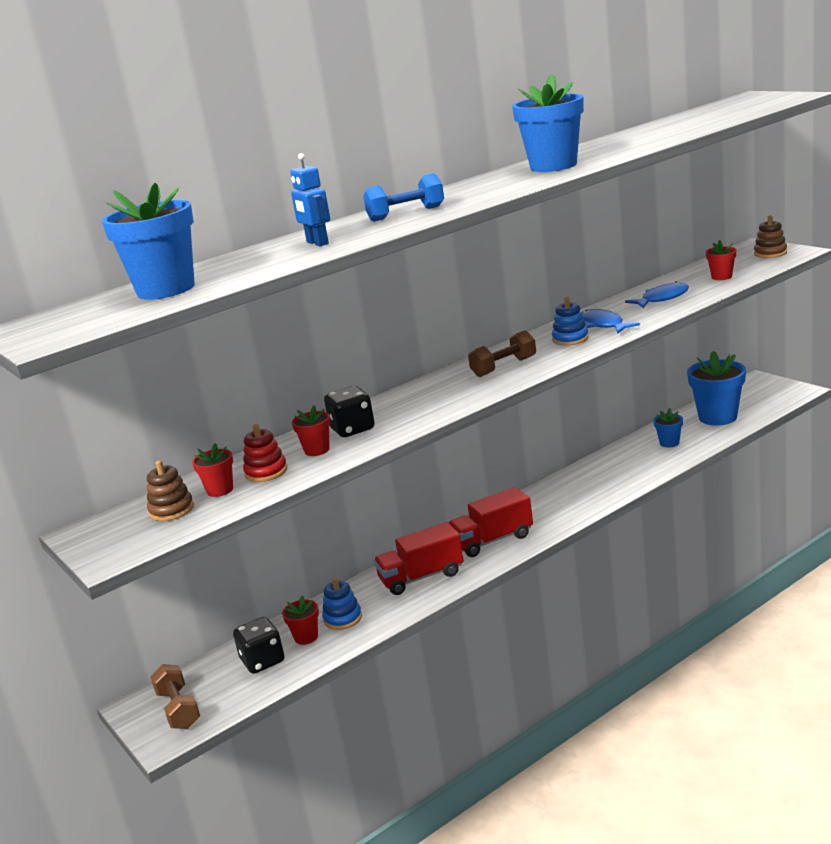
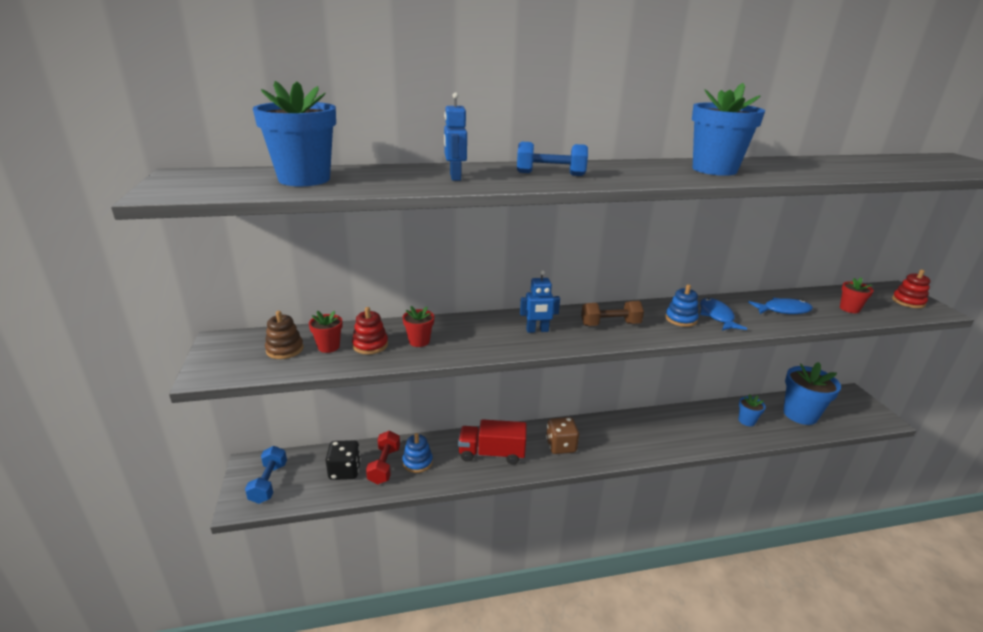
camera: 20 degrees right, 5 degrees up
(179, 709) = (269, 483): brown dumbbell -> blue dumbbell
(306, 637) = (384, 465): red flower pot -> red dumbbell
(352, 429) = (458, 333): black dice -> none
(434, 398) = (537, 330): none -> blue robot
(492, 540) = (561, 446): red truck -> brown dice
(770, 253) = (908, 302): brown stacking toy -> red stacking toy

